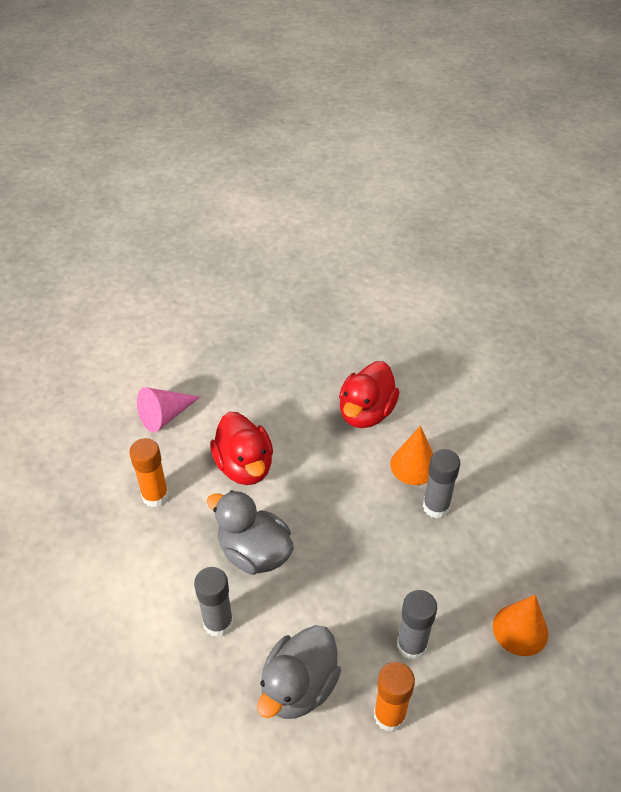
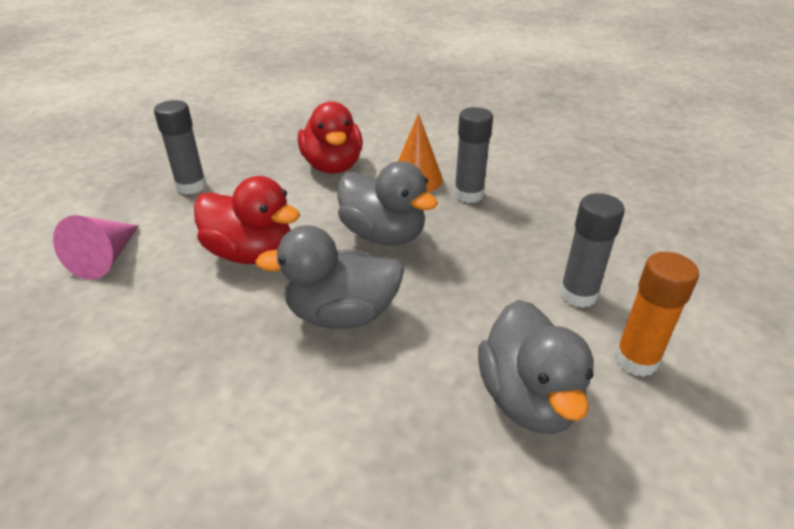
camera: 40 degrees left, 10 degrees down
(155, 496) = (161, 331): orange glue stick -> none
(218, 623) = (372, 401): grey glue stick -> grey glue stick (191, 186)
(338, 505) = (383, 235): none -> grey duck
(520, 629) = (636, 234): orange cone -> none

